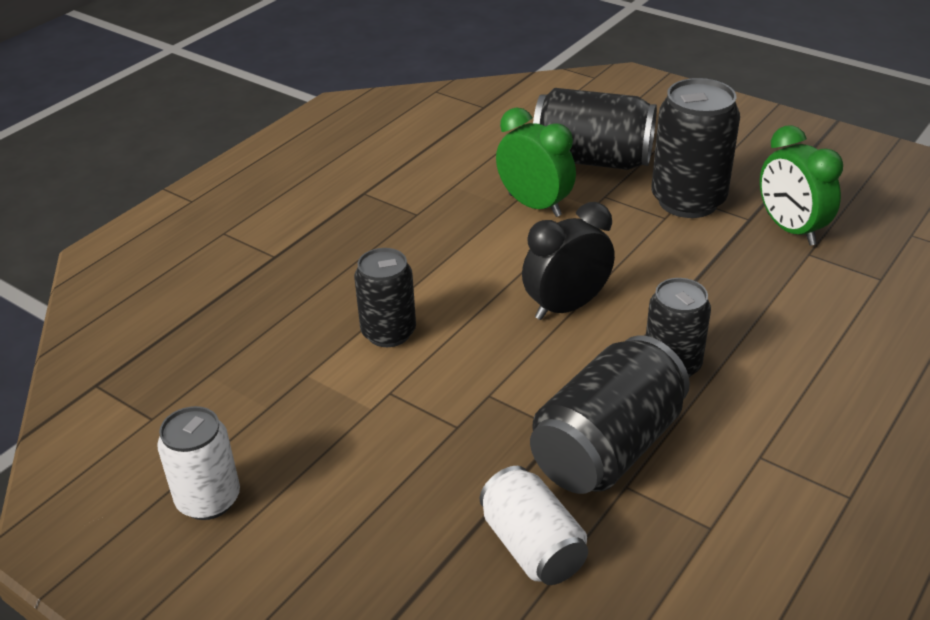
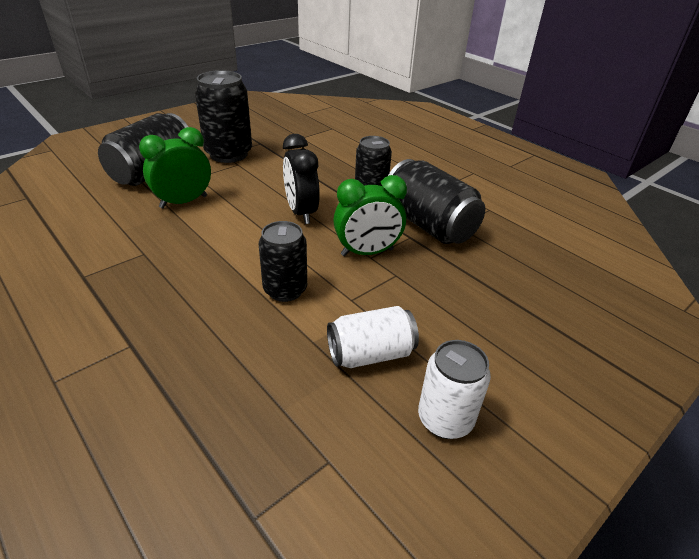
camera: 80 degrees left, 0 degrees up
(532, 546) = (500, 264): white can -> white can (370, 354)
(790, 229) = (278, 136): green clock -> green clock (367, 252)

